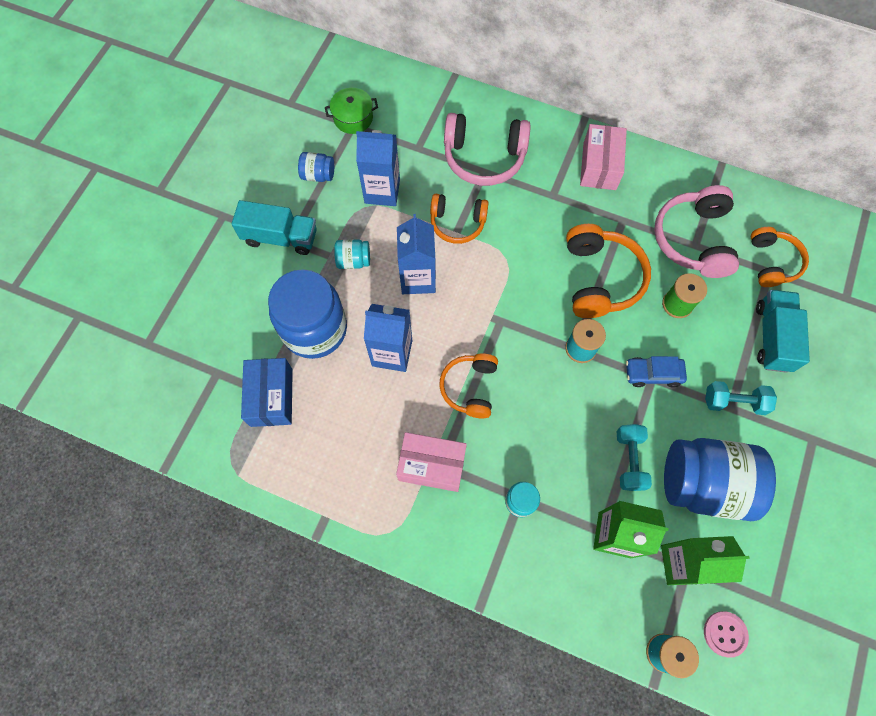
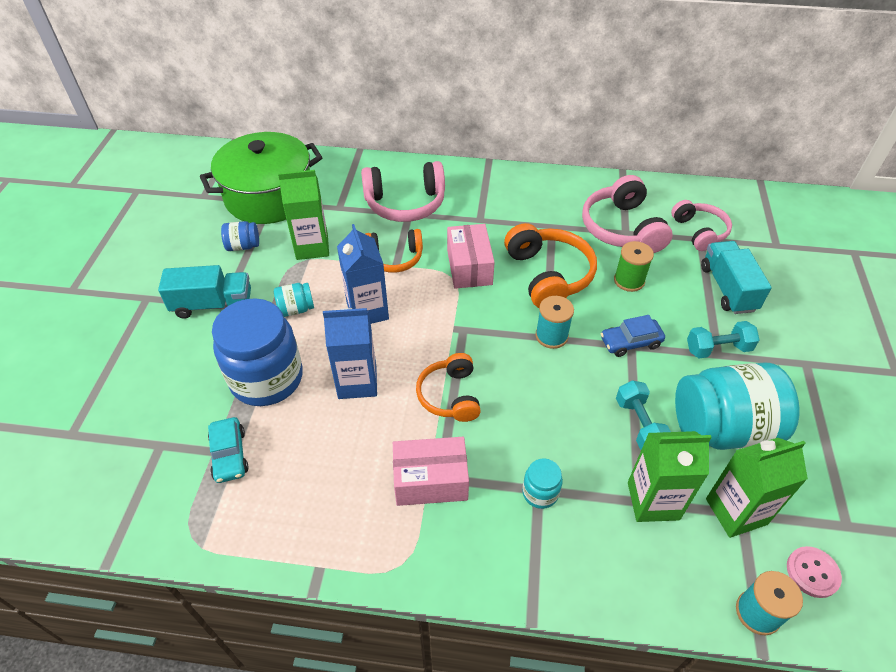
camera: 15 degrees left, 20 degrees down
(271, 397) = (229, 455): blue box -> turquoise car
(353, 118) = (269, 196): green pot -> green pot, size x2.24
(382, 191) = (312, 247): blue carton -> green carton
(599, 166) = (515, 191): pink box -> pink box (469, 267)
(703, 484) = (722, 428): blue jar -> turquoise jar
(772, 262) = (699, 231): orange headphones -> pink headphones

